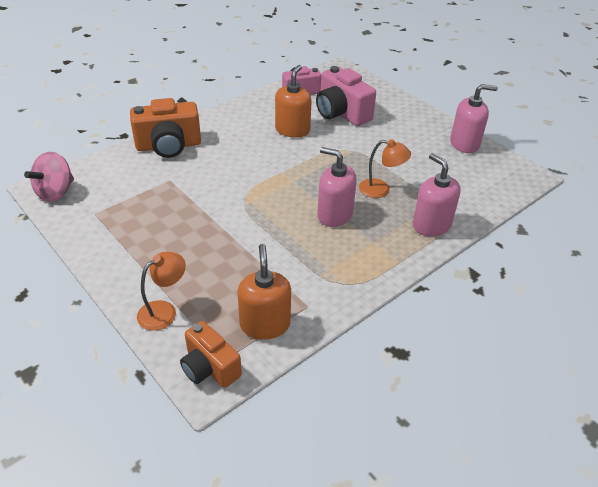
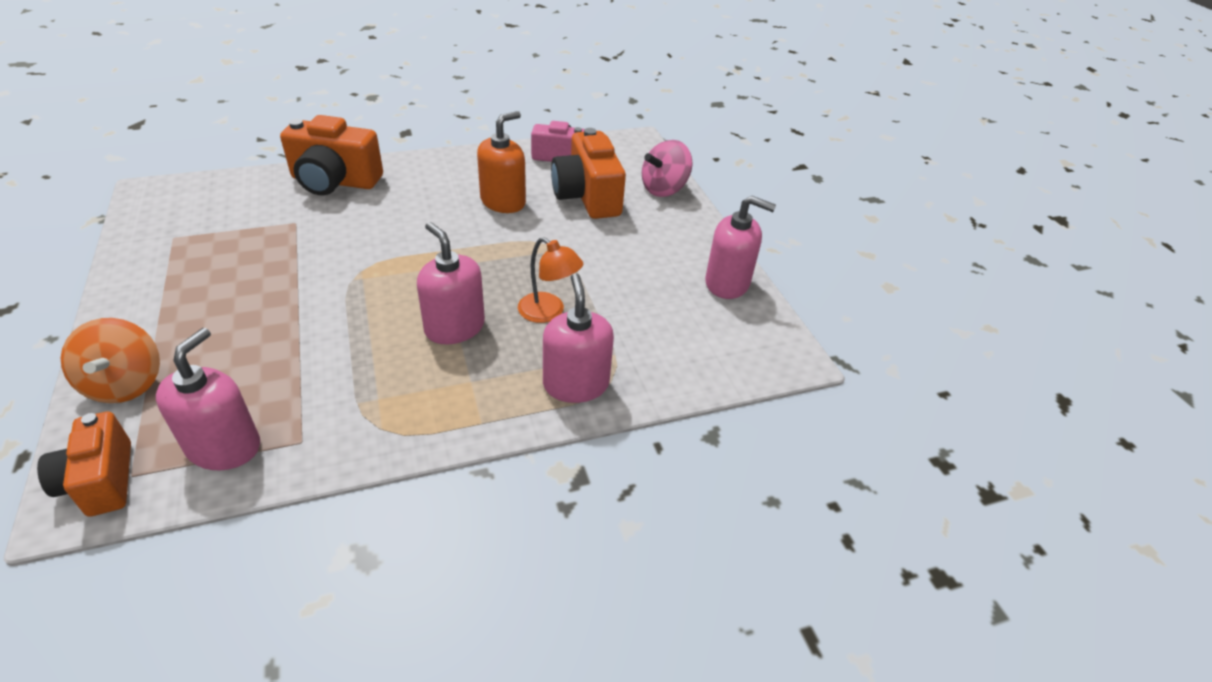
camera: 20 degrees right, 0 degrees up
(56, 192) = (158, 201): pink spinning top -> pink spinning top (664, 189)
(164, 311) = (126, 384): orange lamp -> orange spinning top
(265, 324) = (224, 447): orange soap dispenser -> pink soap dispenser
(341, 113) = (587, 197): pink camera -> orange camera

